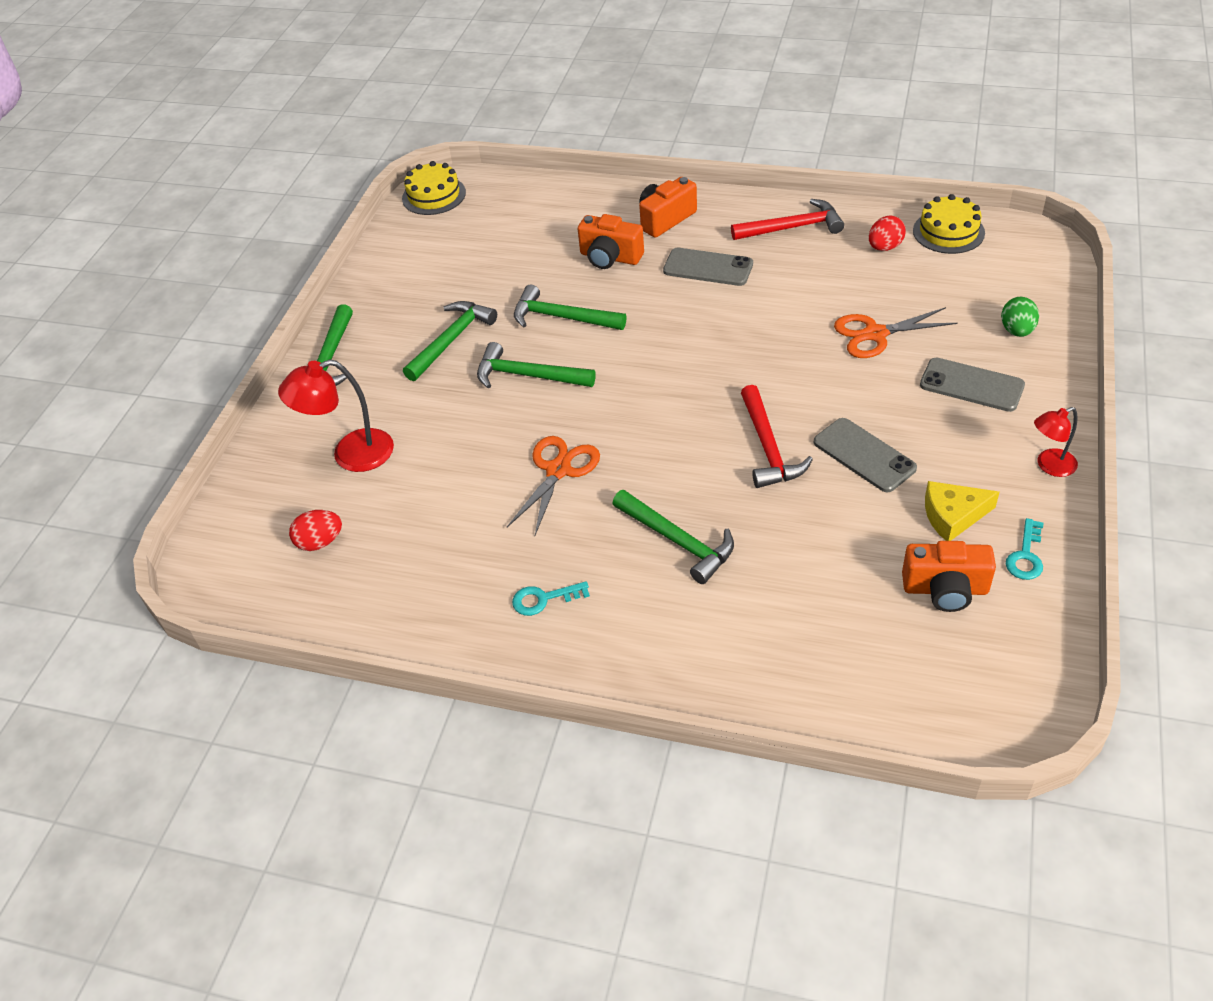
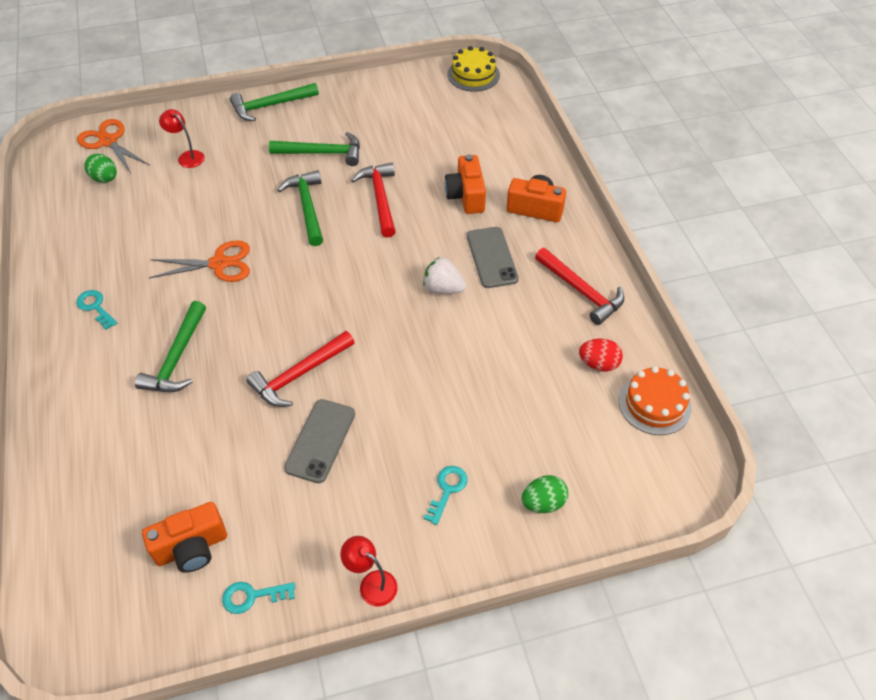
camera: 55 degrees right, 5 degrees up
(320, 542) = (105, 179): red egg -> green egg
(350, 455) = (187, 156): red lamp -> red lamp, size x0.60
(562, 317) = (380, 198): green hammer -> red hammer
(724, 312) = (443, 288): none -> white strawberry
(875, 334) = (475, 397): orange scissors -> orange scissors (108, 141)
(945, 589) = (192, 548): orange camera -> orange camera turned 90 degrees counterclockwise
(948, 232) = (654, 404): yellow cake -> orange cake
(953, 516) = (277, 527): yellow cheese -> none
(971, 385) = (447, 490): grey phone -> turquoise key

